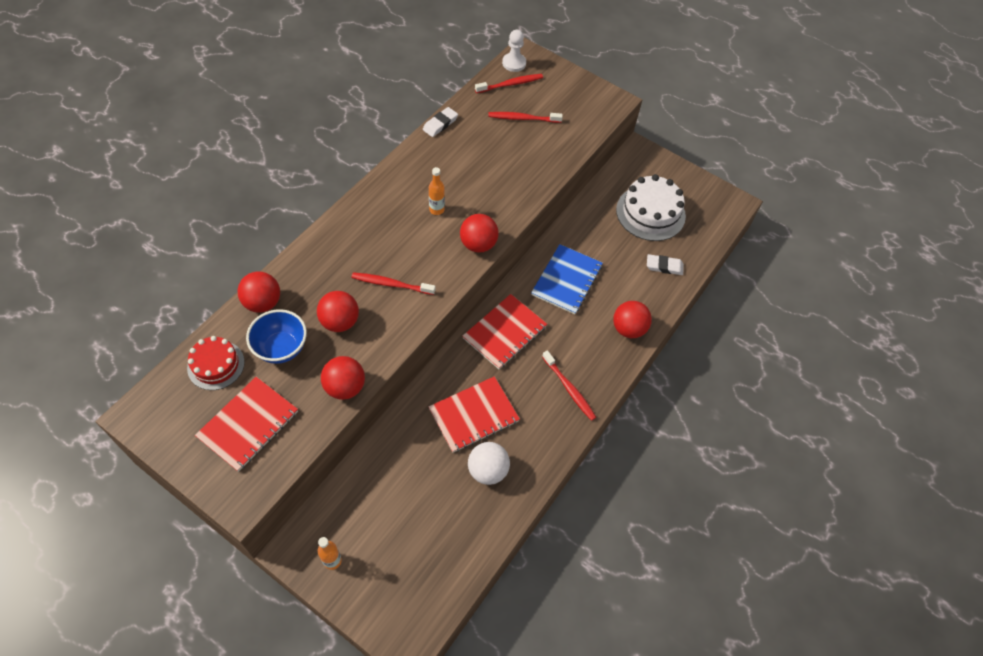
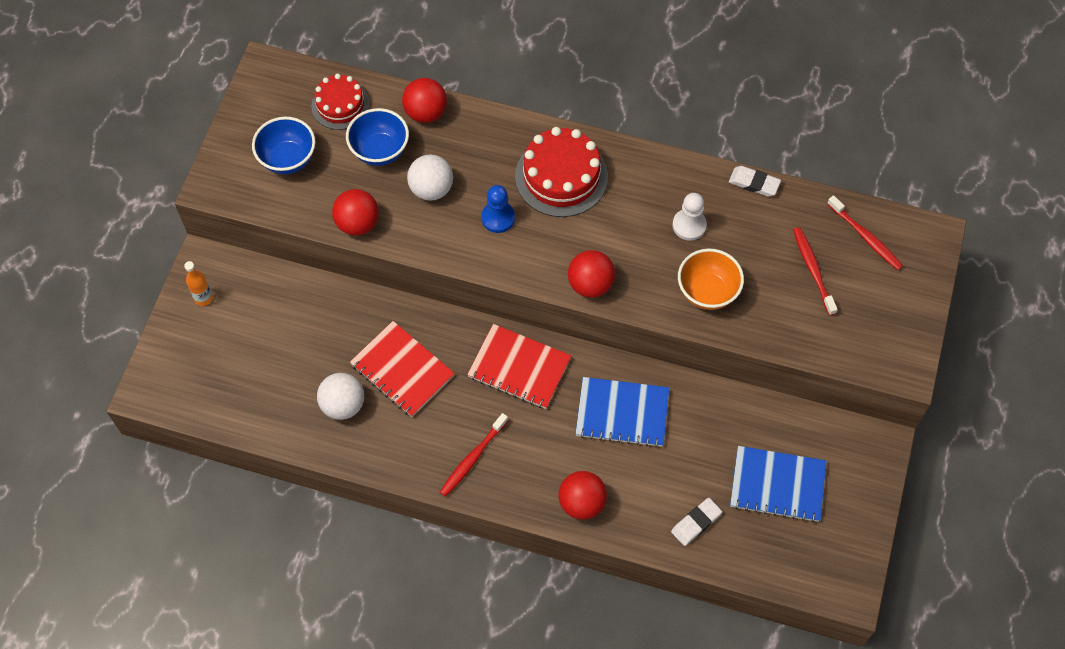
camera: 75 degrees right, 5 degrees up
(248, 424) = (288, 159): red notebook -> blue bowl
(340, 322) = (431, 189): red ball -> white ball
(375, 231) = (561, 176): none -> red cake
(391, 284) = (498, 218): red toothbrush -> blue pawn
(436, 210) = (620, 225): orange bottle -> none
(514, 63) = (907, 229): white pawn -> white pawn (689, 225)
(515, 179) = (707, 292): none -> orange bowl
(650, 213) = (777, 485): white cake -> blue notebook
(664, 266) = (696, 523): white eraser -> white eraser turned 60 degrees clockwise

